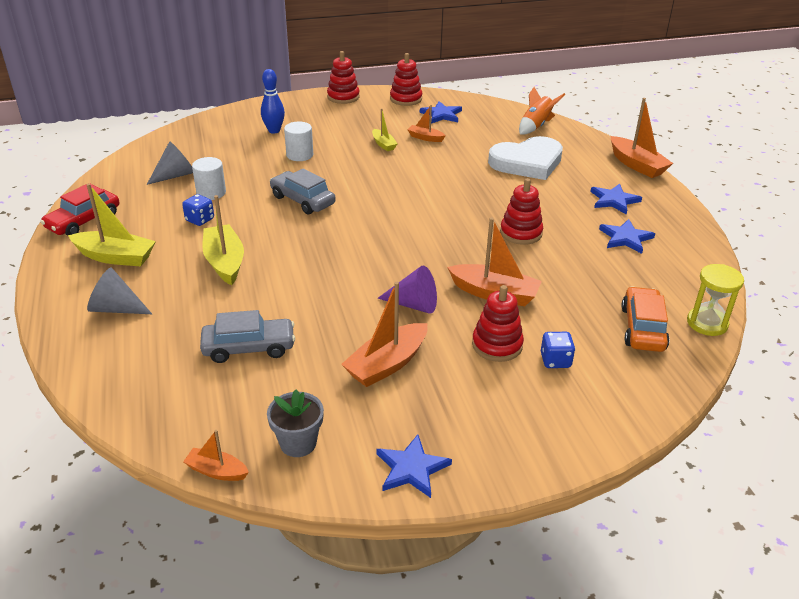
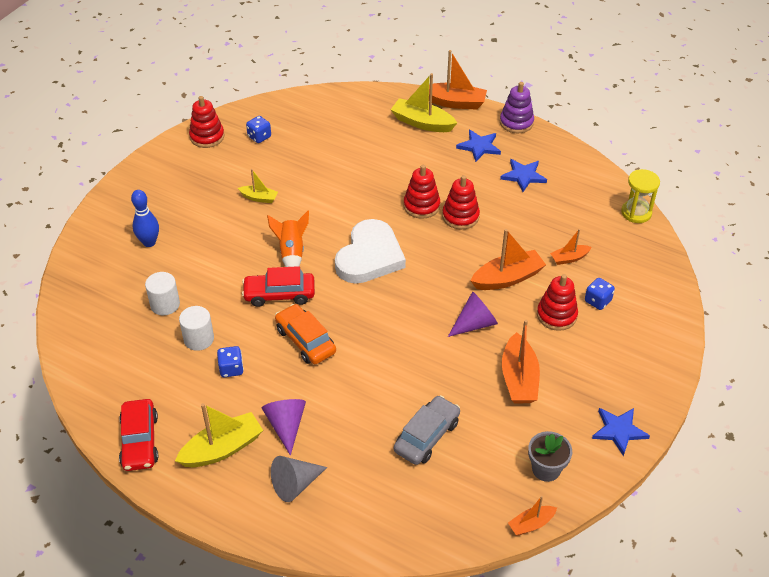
camera: 45 degrees left, 10 degrees up
(173, 272) = (286, 426): none -> purple cone
(175, 175) = (141, 344): grey cone -> none
(225, 262) = (308, 388): yellow boat -> yellow boat (422, 123)
(299, 155) = (210, 253): white cylinder -> white cylinder (165, 304)
(302, 200) = (279, 294): grey car -> red car
(343, 97) = (151, 167): red stacking toy -> red stacking toy (421, 206)
(425, 138) = (281, 170): orange boat -> orange boat (569, 258)
(441, 115) = (259, 137): blue star -> blue dice
(527, 162) = (384, 147): white heart -> white heart (369, 256)
(536, 126) = (343, 105): orange rocket -> orange rocket (291, 252)
(643, 328) = (611, 242): orange car -> orange car (305, 340)
(677, 202) = (516, 122): none -> purple stacking toy

